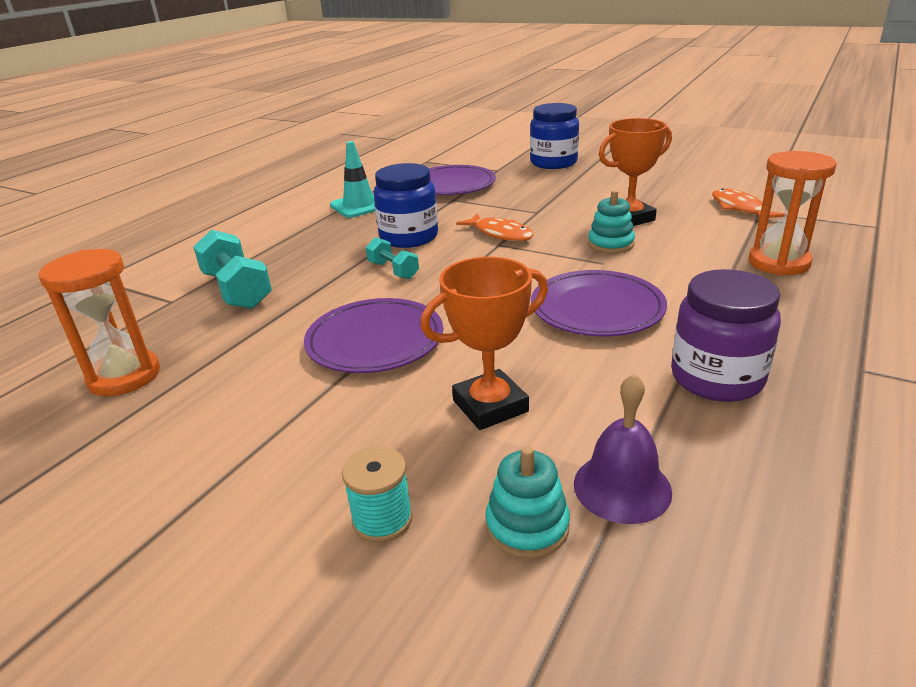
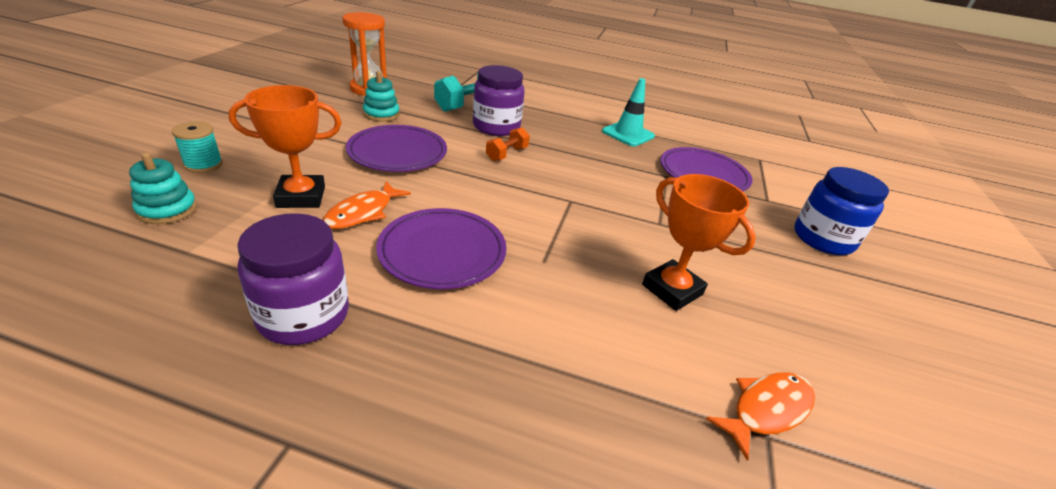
camera: 70 degrees right, 5 degrees up
(316, 274) = (496, 127): none -> purple jar
(393, 270) = (507, 154): turquoise dumbbell -> orange dumbbell
(409, 237) = (571, 157): blue jar -> none
(490, 406) = (301, 197): orange trophy -> orange trophy turned 60 degrees counterclockwise
(500, 234) = (594, 201): orange fish -> orange fish (363, 212)
(610, 244) = (591, 269): turquoise stacking toy -> turquoise stacking toy (381, 114)
(622, 487) = (181, 248): purple bell -> none
(778, 263) = (575, 420): orange hourglass -> none

